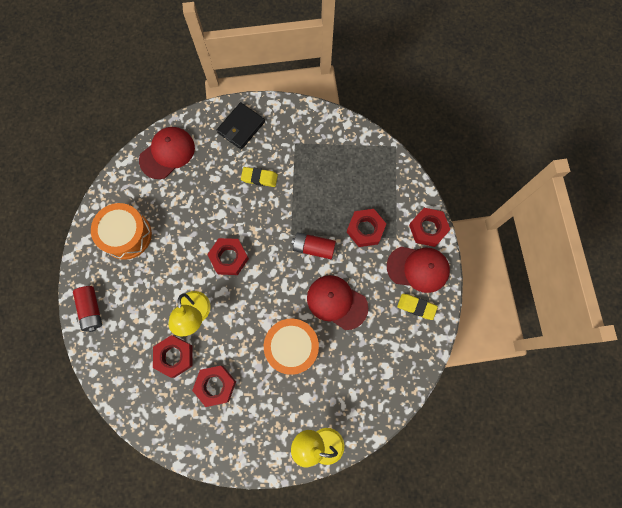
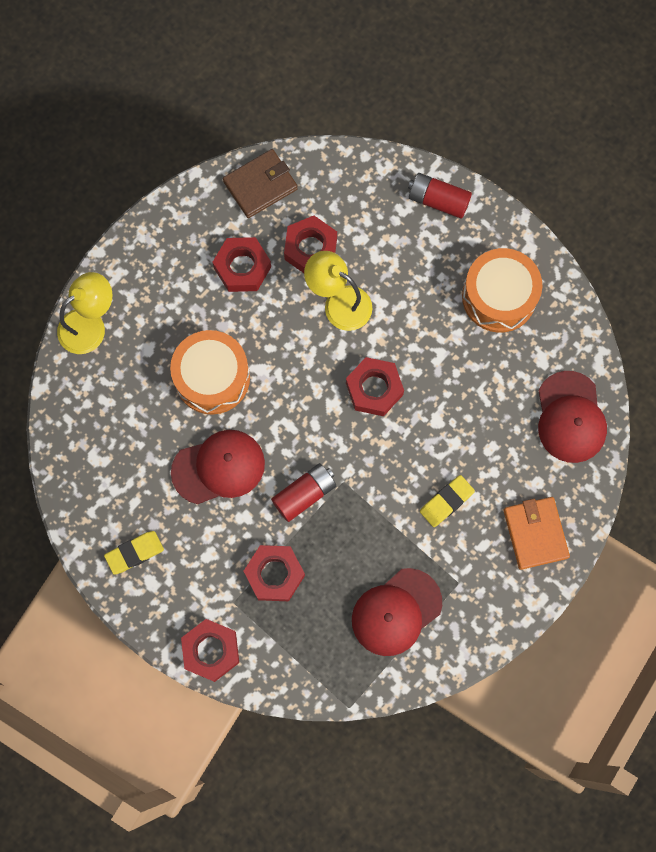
camera: 130 degrees right, 0 degrees up
(156, 419) = (260, 185): none -> brown wallet
(241, 127) = (535, 533): black wallet -> orange wallet
(418, 268) = (175, 595): red cap -> red cap (396, 612)

